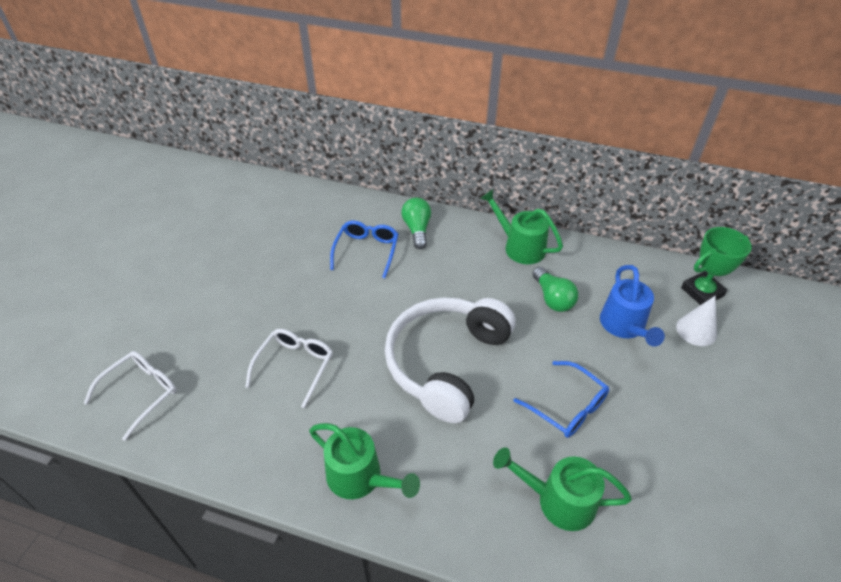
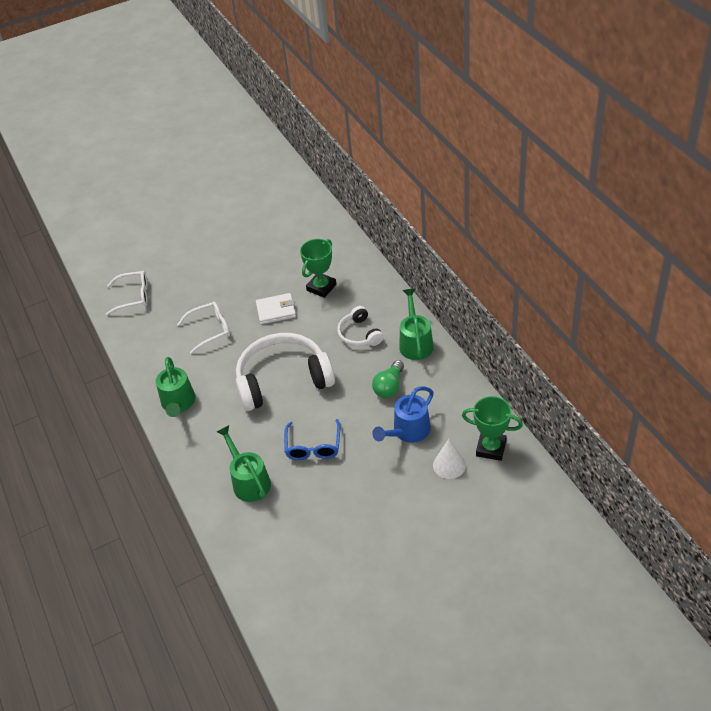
camera: 50 degrees right, 0 degrees up
(347, 300) = (276, 310): none -> white wallet
(366, 251) = (321, 287): blue glasses -> green trophy
(417, 229) = (367, 292): green light bulb -> none
(461, 270) = (359, 334): none -> white headphones

